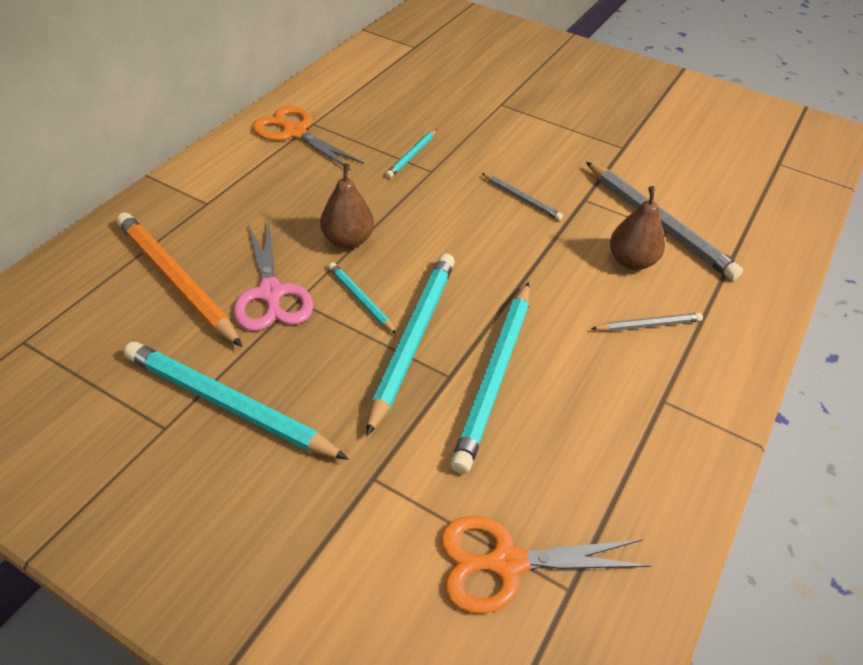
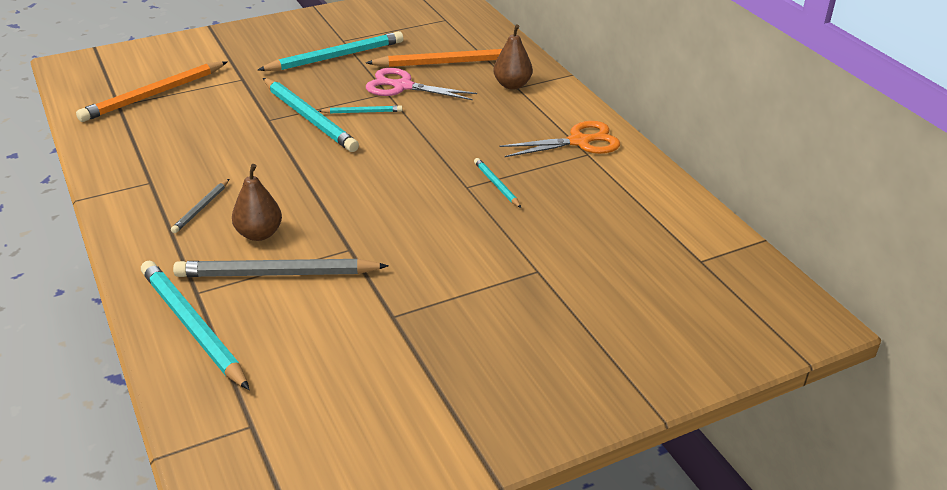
camera: 125 degrees right, 10 degrees down
(348, 240) = (422, 124): brown pear -> brown pear (512, 85)
(495, 376) = (247, 133): turquoise pencil -> turquoise pencil (192, 326)
(506, 563) = (153, 95): orange scissors -> orange pencil
(522, 199) = (385, 216): grey pencil -> none

